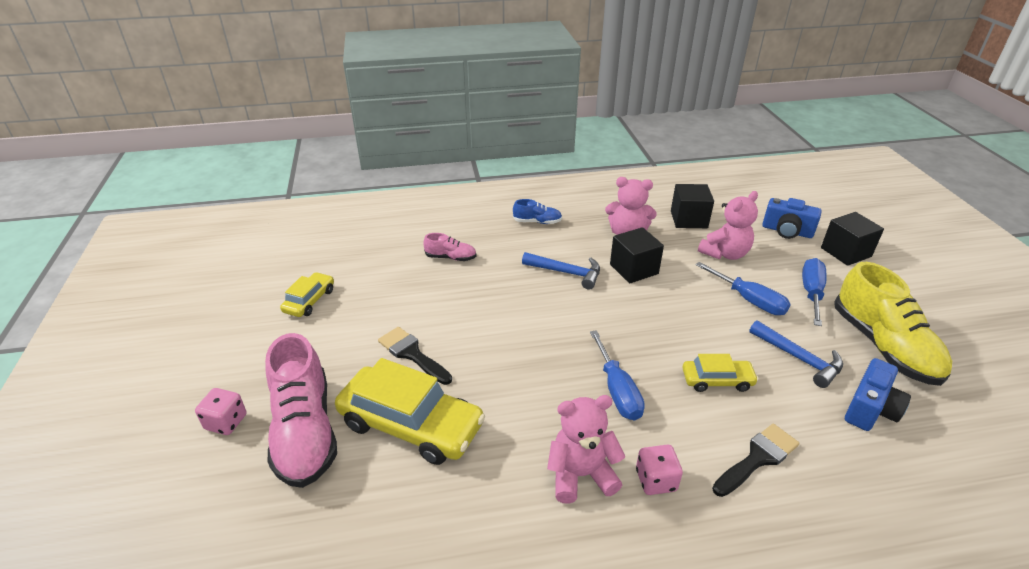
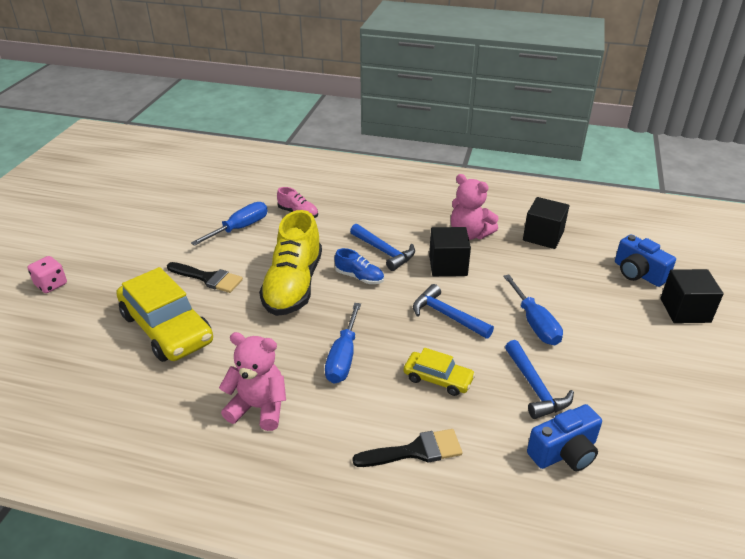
camera: 25 degrees right, 0 degrees up
(305, 431) = (94, 308): pink shoe -> none
(309, 301) = (167, 217): yellow car -> none
(412, 354) = (208, 278): black brush -> black brush turned 135 degrees clockwise
(537, 222) = (396, 202): blue shoe -> blue shoe (359, 277)
(656, 480) = (313, 434): pink dice -> none
(673, 317) = (447, 315): none -> blue hammer
(724, 253) = (550, 276): pink teddy bear -> none
(811, 293) = (607, 336): blue screwdriver -> blue screwdriver (240, 228)
(883, 346) = (636, 406): yellow shoe -> yellow shoe (293, 285)

